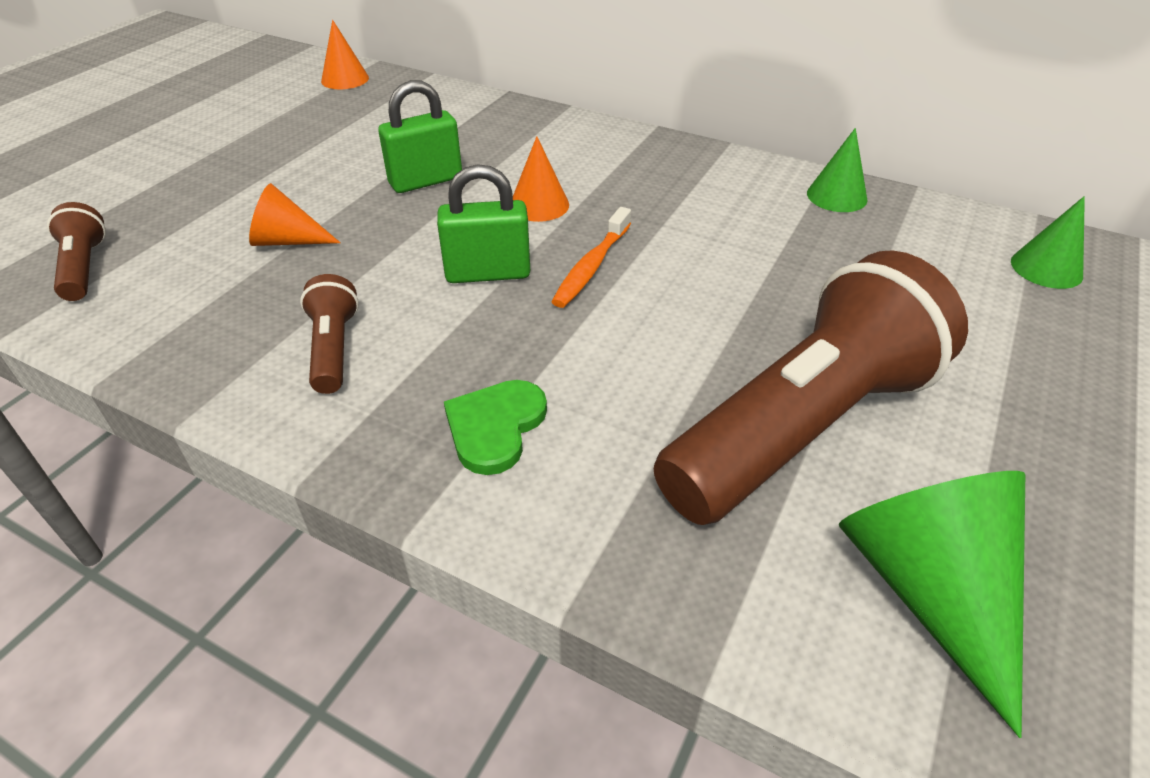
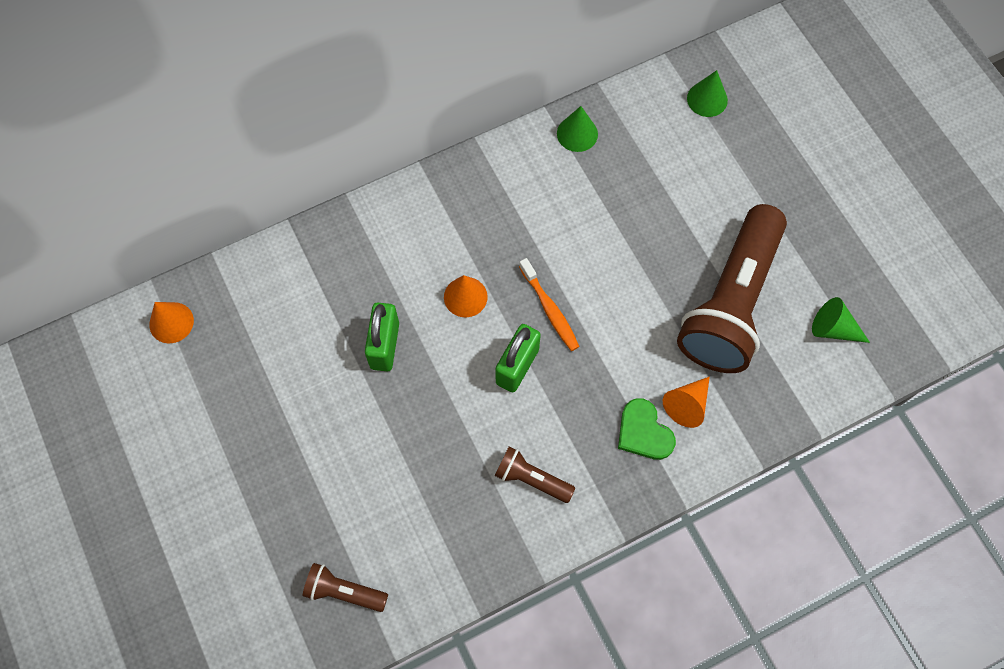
camera: 55 degrees left, 25 degrees up
(287, 241) = (399, 460): orange cone -> orange cone (687, 405)
(803, 427) = (730, 303): brown flashlight -> brown flashlight turned 150 degrees counterclockwise
(929, 591) = (833, 329): green cone -> green cone, size x0.58

